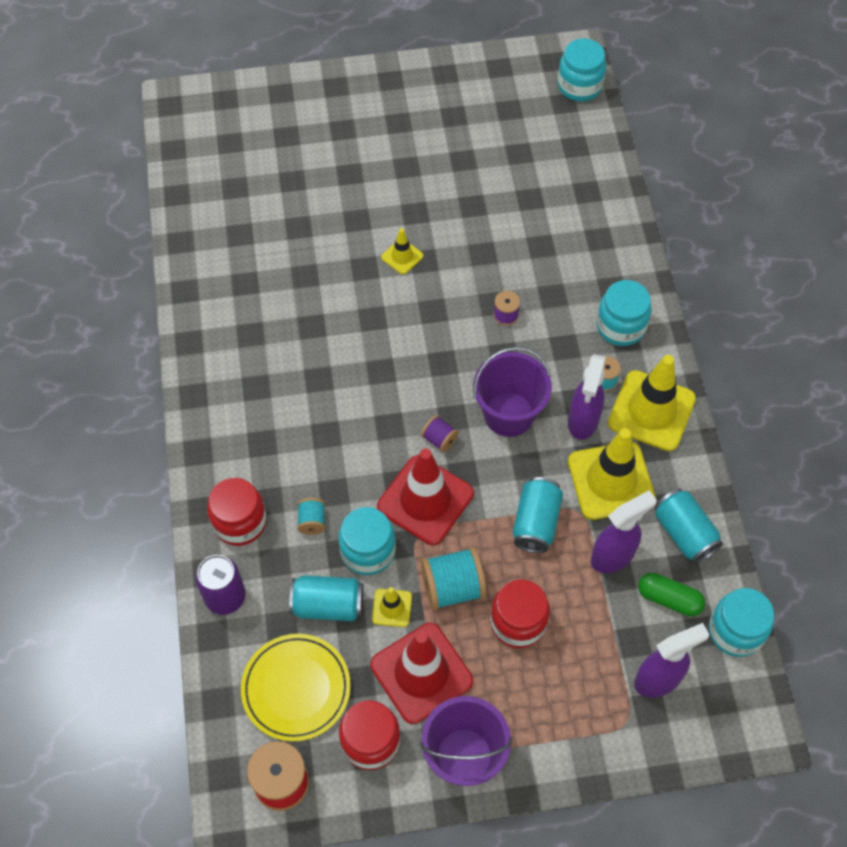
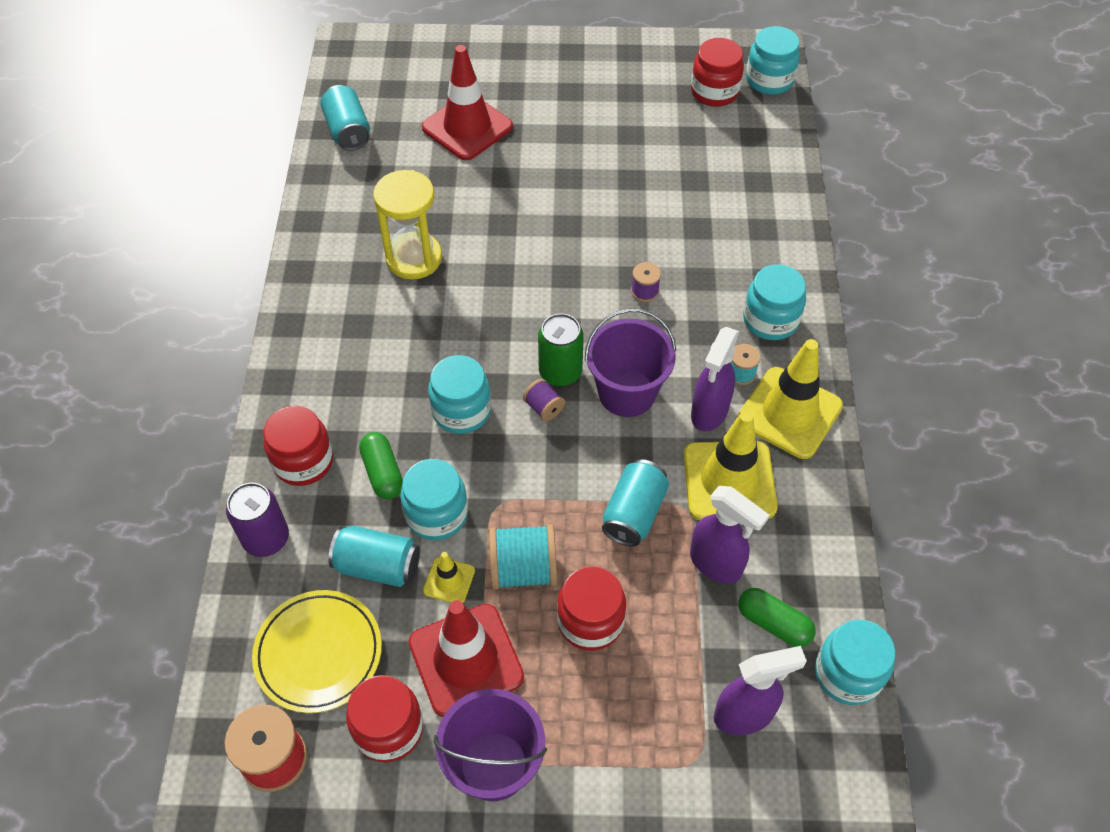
camera: 10 degrees right, 5 degrees down
(291, 314) = (414, 258): none -> yellow hourglass
(312, 521) = (382, 473): turquoise spool -> green capsule
(368, 453) = (461, 411): none -> turquoise jar
(402, 256) = (545, 218): yellow traffic cone -> none
(425, 500) = (513, 469): red traffic cone -> red traffic cone (467, 127)
(447, 403) = (560, 372): none -> green can
(531, 105) = (714, 92): none -> red jar
(613, 556) = (716, 564): purple spray bottle -> purple spray bottle turned 60 degrees clockwise
(684, 533) = (804, 552): turquoise can -> turquoise can (348, 131)

